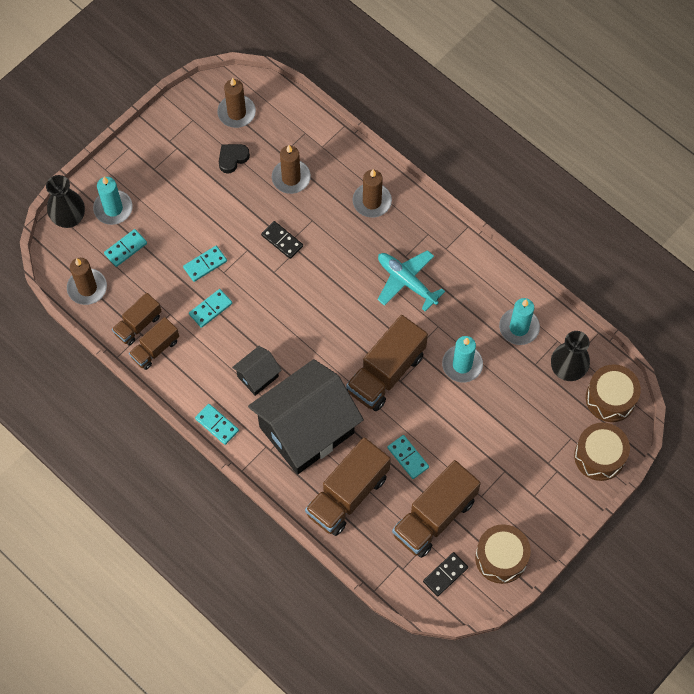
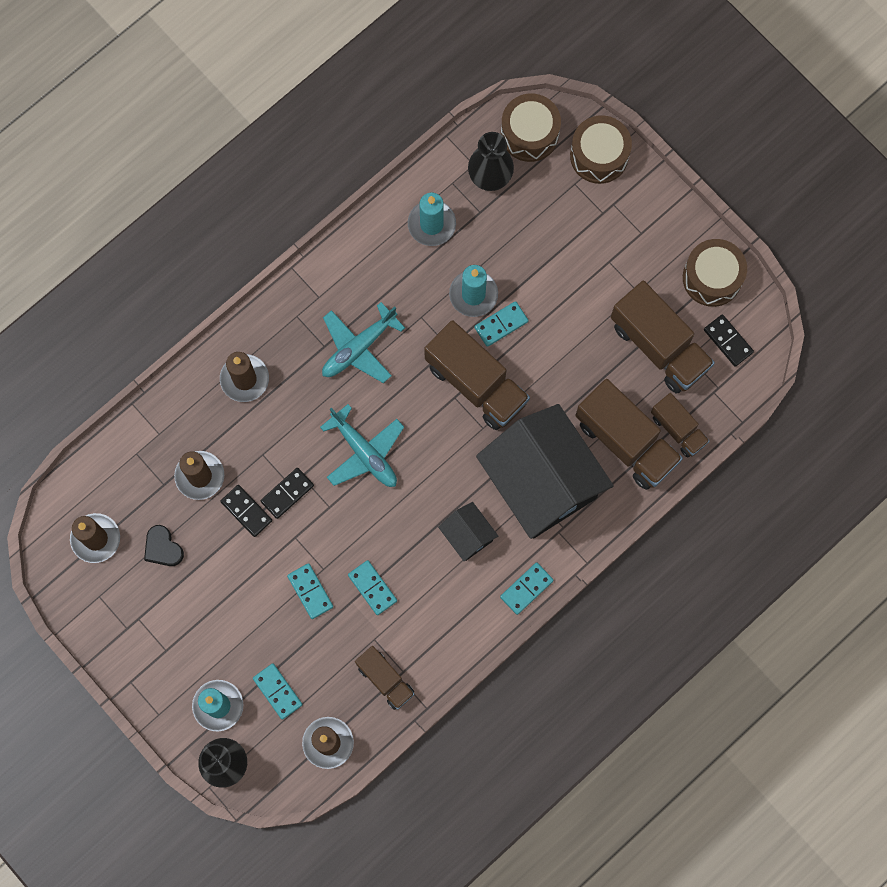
camera: 85 degrees left, 10 degrees up
(155, 349) = (420, 659): brown truck -> brown truck (678, 429)
(265, 213) = (246, 511): none -> black domino
(320, 293) = (364, 453): none -> turquoise plane
(408, 457) = (585, 368): turquoise domino -> turquoise domino (501, 324)

